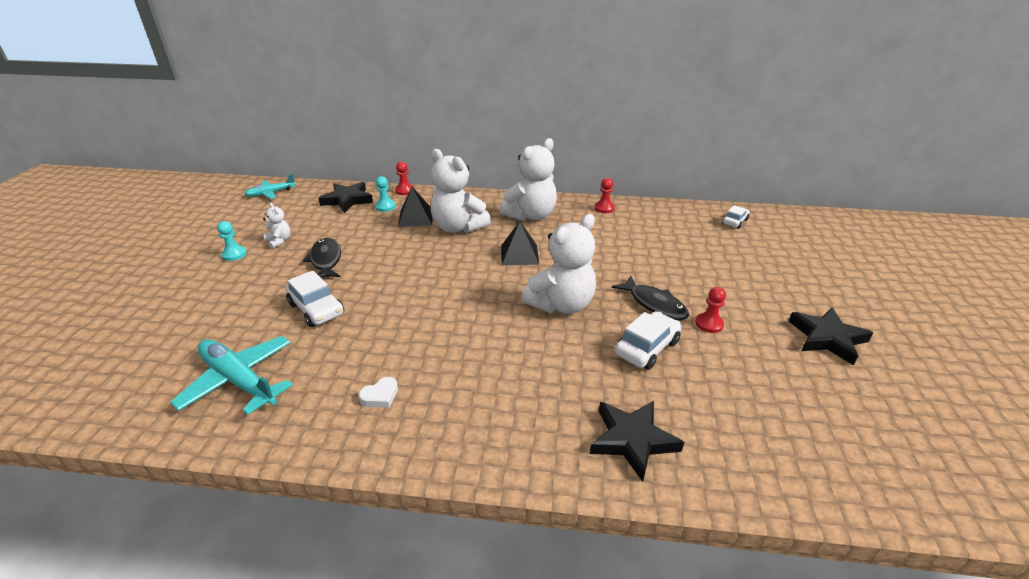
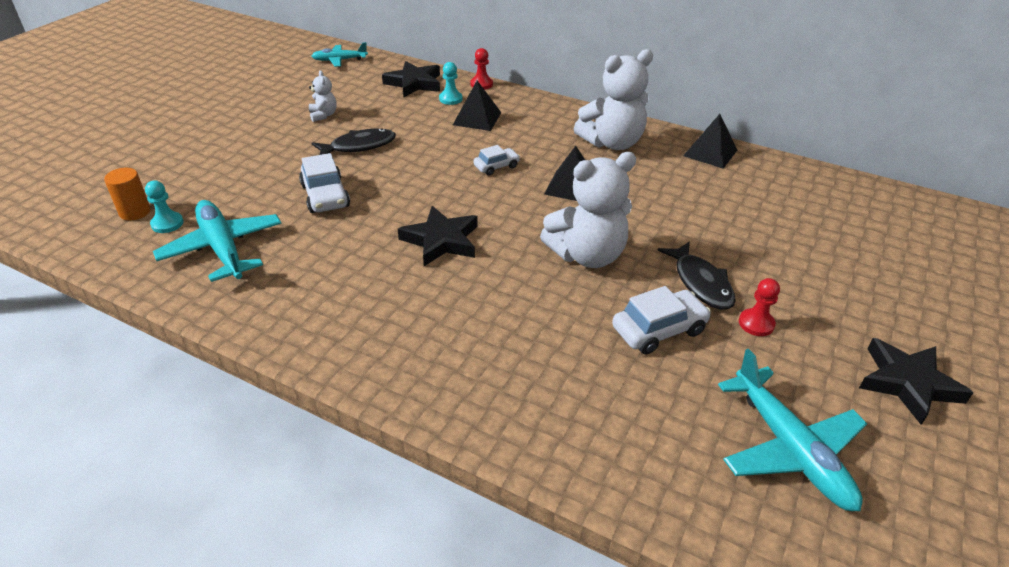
camera: 20 degrees right, 5 degrees up
(128, 369) = (135, 212): none -> orange cylinder
(234, 254) = (274, 120): turquoise pawn -> turquoise pawn (167, 224)
(325, 260) = (359, 146): black fish -> black fish turned 60 degrees clockwise
(380, 396) = (343, 300): white heart -> none
(458, 227) = (519, 139): white teddy bear -> none
(604, 208) = (710, 153): red pawn -> black pyramid
(632, 440) = (578, 422): black star -> black star (441, 240)
(734, 222) = (880, 207): white car -> white car (496, 166)
(786, 410) = (789, 448): none -> turquoise plane

